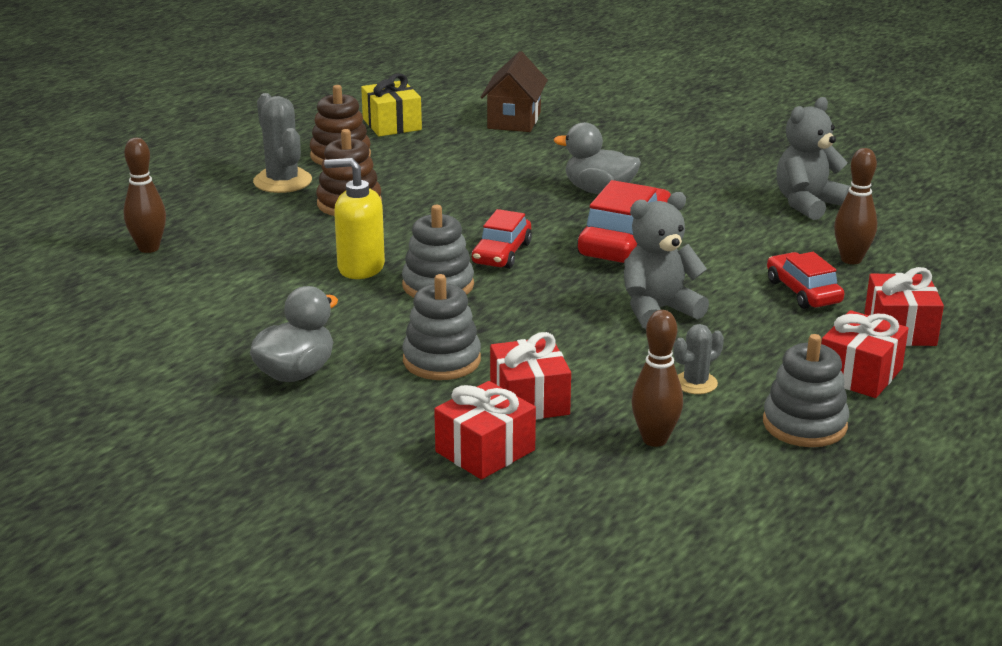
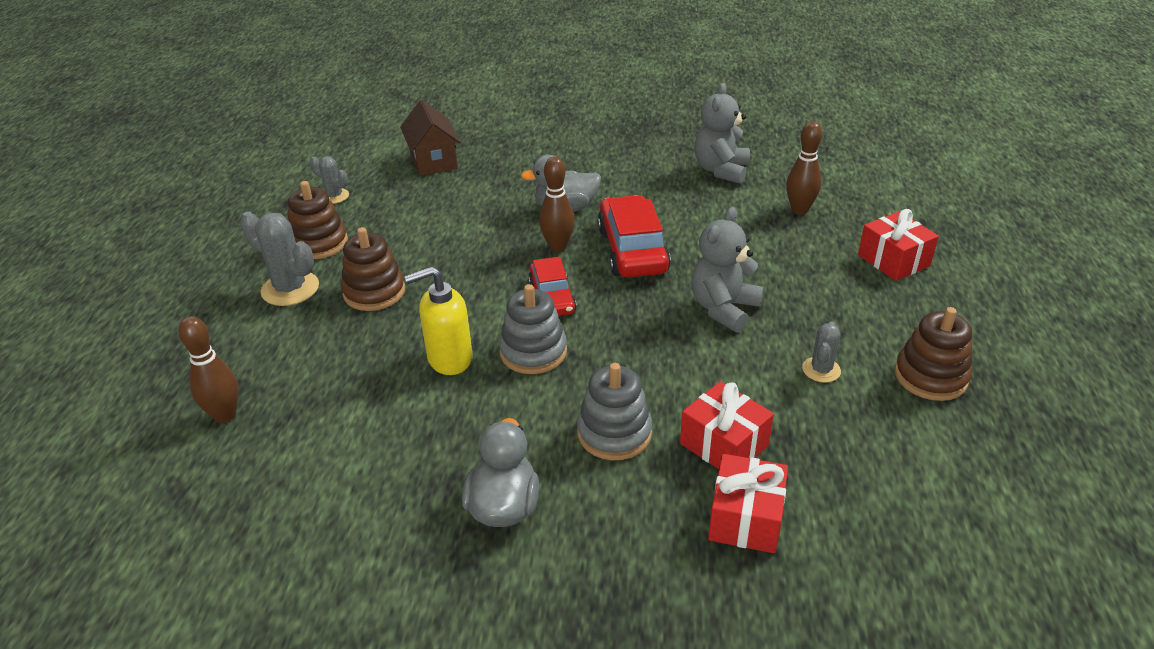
camera: 30 degrees left, 10 degrees up
(392, 124) = (334, 196): yellow gift -> grey cactus
(655, 439) = (852, 441): brown bowling pin -> brown bowling pin (557, 247)
(803, 291) = (800, 251): red car -> none
(804, 424) = (930, 376): grey stacking toy -> brown stacking toy
(859, 374) = (913, 312): red gift -> none

